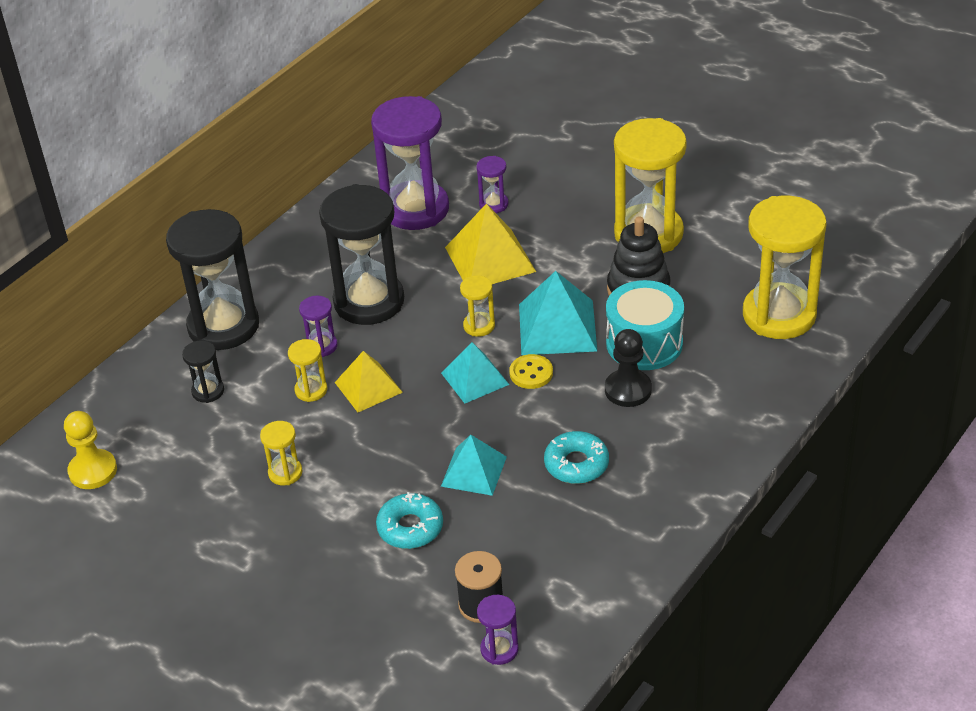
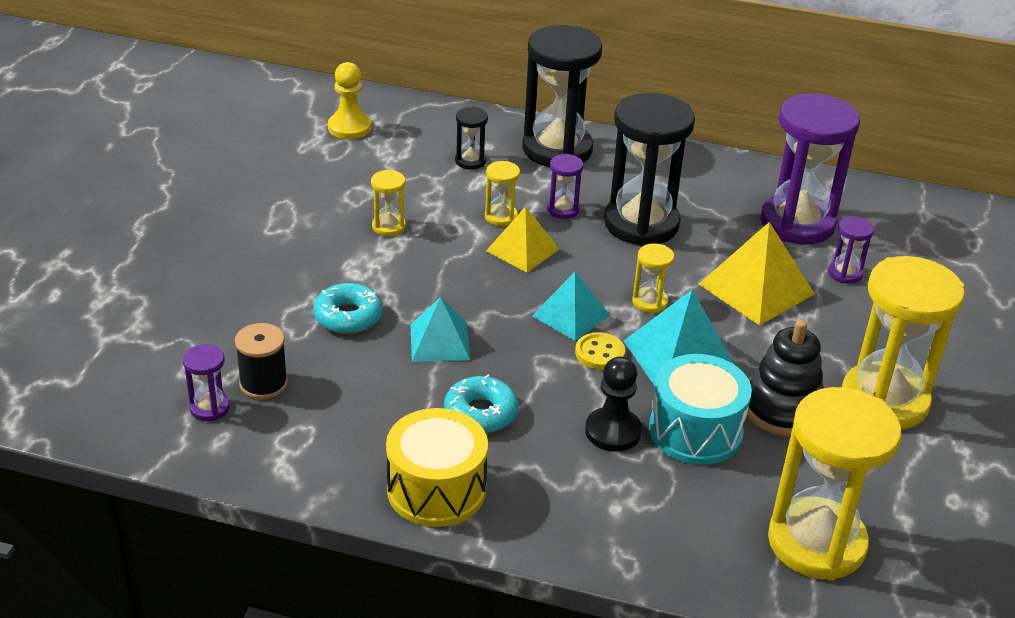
camera: 65 degrees right, 5 degrees down
(657, 511) = (436, 489): none -> yellow drum

